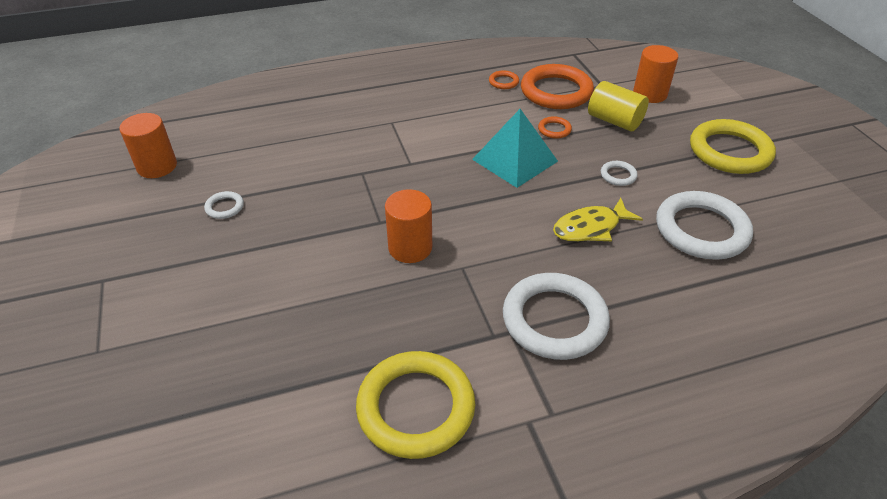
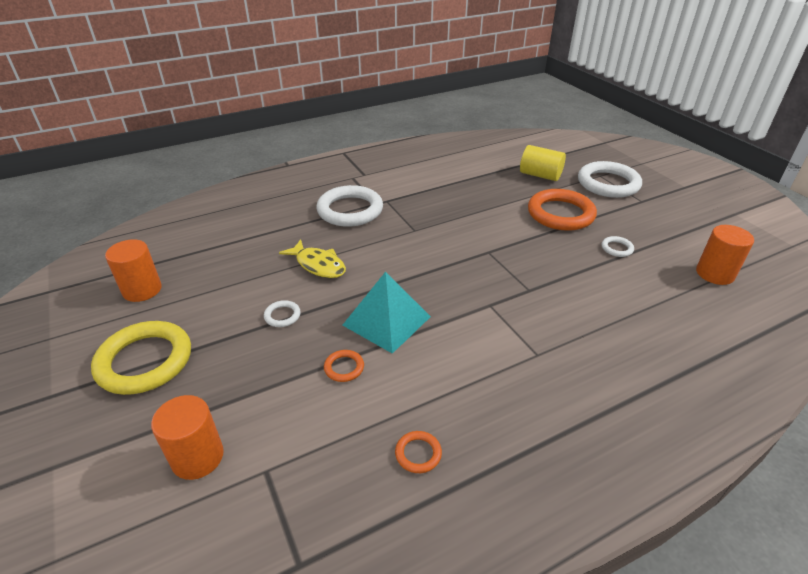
camera: 170 degrees right, 5 degrees down
(410, 248) = (456, 237): orange cylinder -> orange cylinder (142, 290)
(416, 407) = (421, 173): yellow ring -> none
(556, 91) = (338, 442): orange ring -> orange ring (560, 214)
(590, 228) = (318, 265): yellow fish -> yellow fish turned 75 degrees clockwise
(614, 121) = (266, 392): yellow cylinder -> yellow cylinder (540, 175)
(701, 230) = (225, 273): white ring -> white ring (608, 183)

